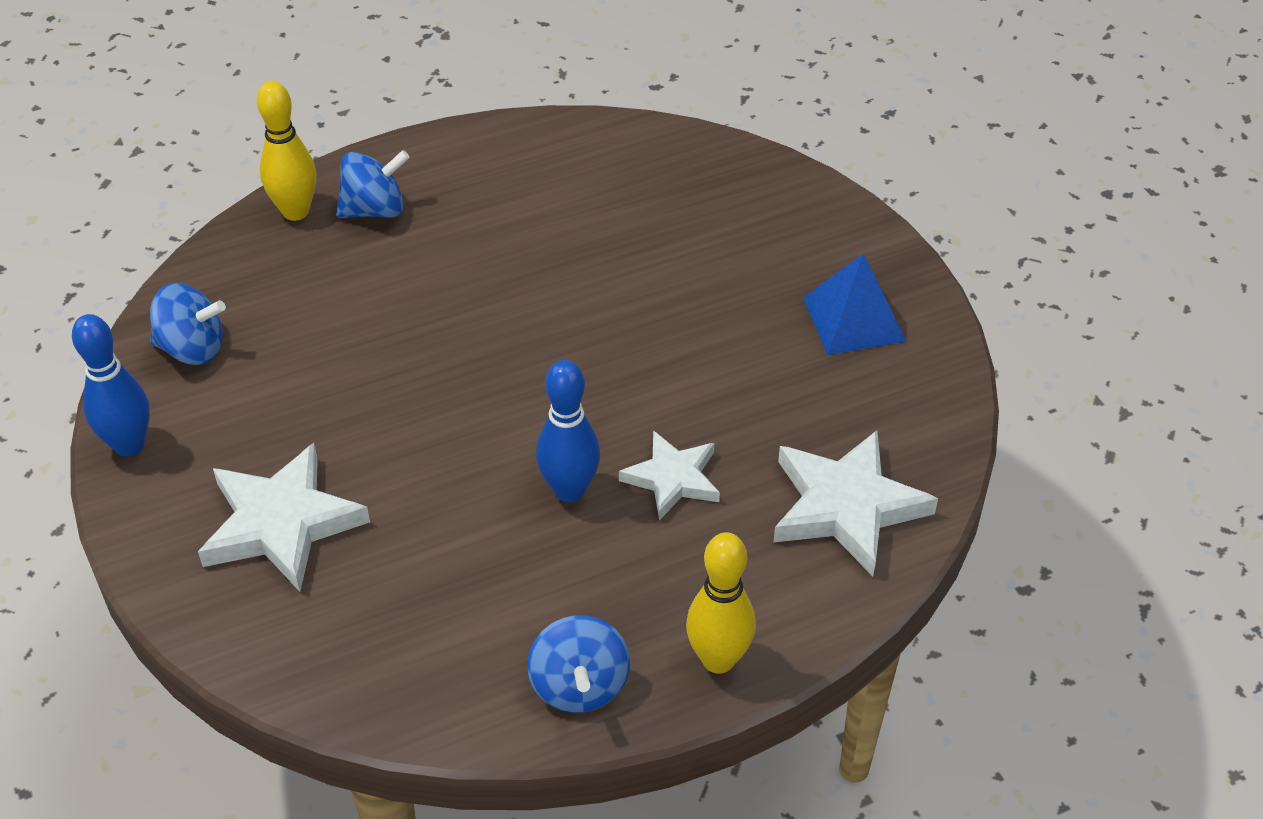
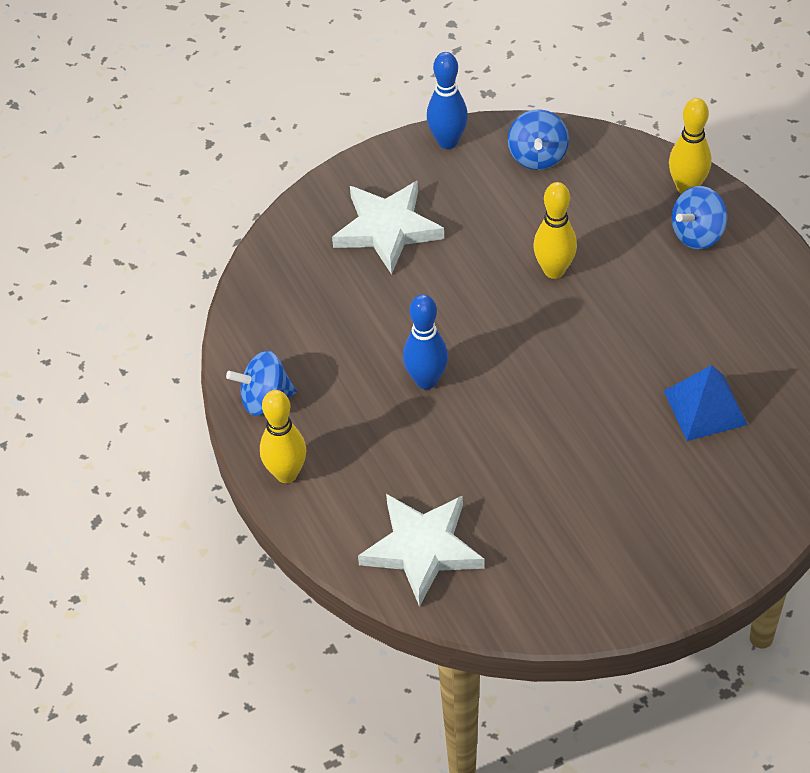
camera: 90 degrees right, 5 degrees up
(375, 209) = (697, 234): blue spinning top -> blue spinning top turned 75 degrees clockwise
(403, 346) = (554, 270): none -> yellow bowling pin
(672, 478) = (441, 440): white star -> none
(854, 319) = (620, 556): blue pyramid -> blue pyramid (705, 407)

